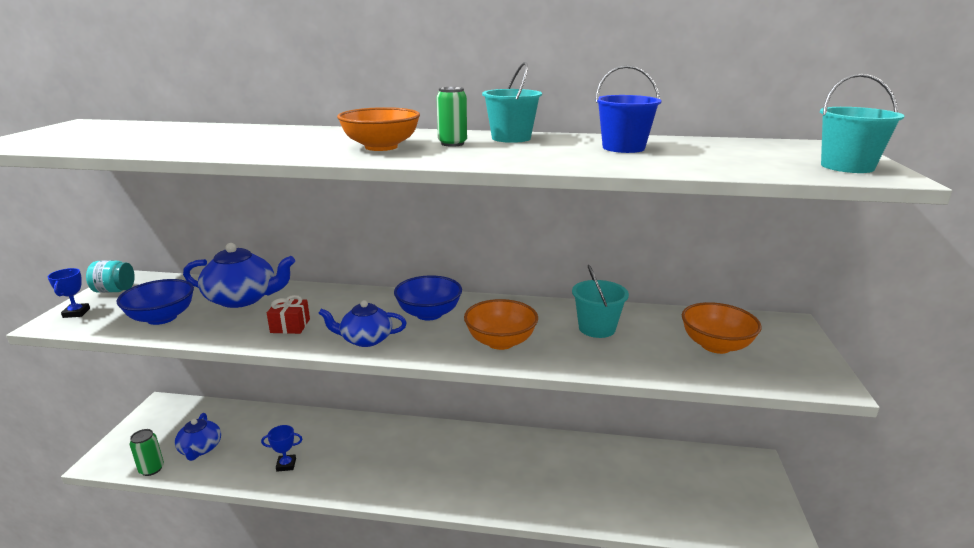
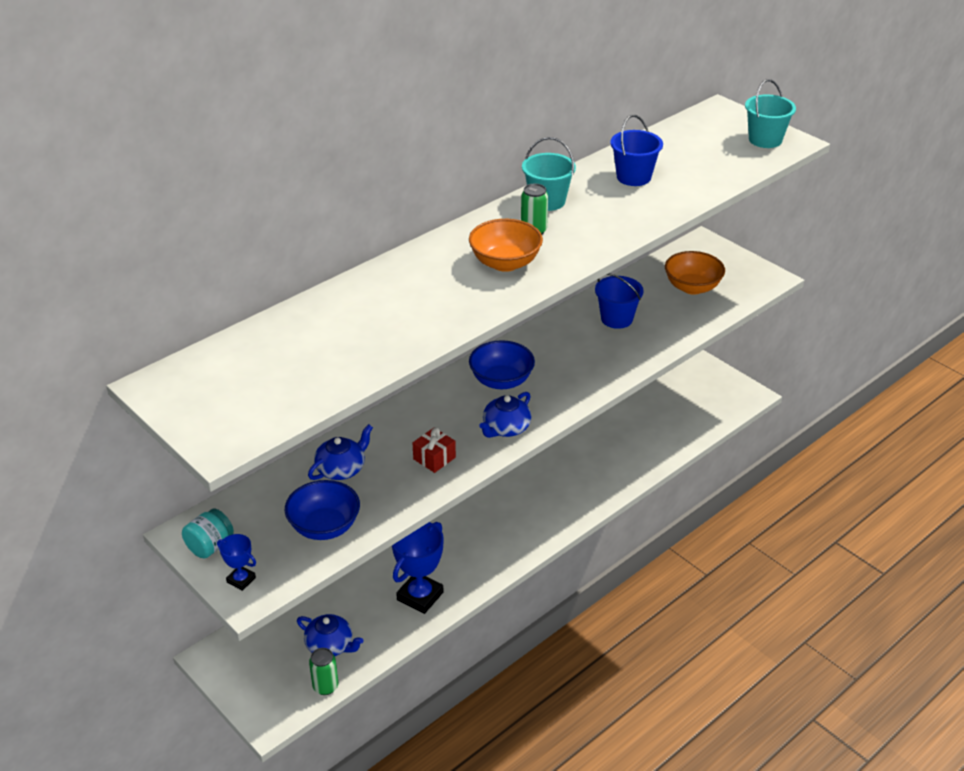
camera: 50 degrees left, 15 degrees up
(243, 298) = (341, 469): blue teapot -> blue teapot, size x0.64
(286, 465) = (420, 596): blue trophy -> blue trophy, size x1.95
(500, 342) = (584, 369): orange bowl -> none
(596, 328) = (616, 319): turquoise bucket -> blue bucket

